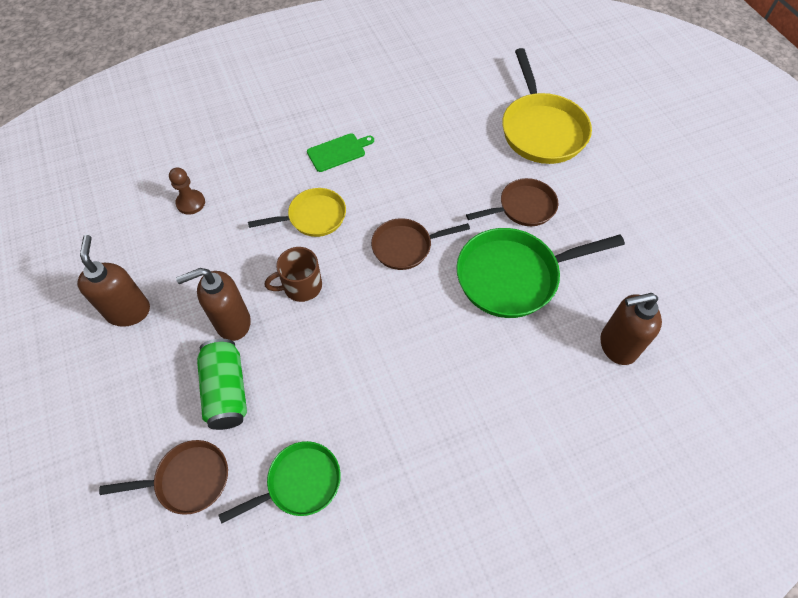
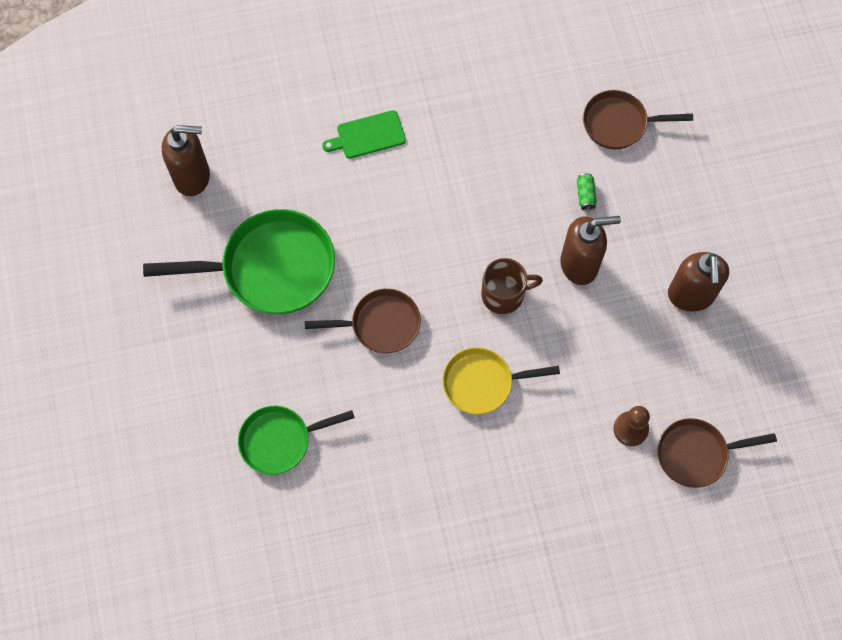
camera: 170 degrees left, 10 degrees up
(226, 391) = (585, 195): green can -> green can, size x0.43
(299, 483) = (520, 105): green pan -> green pan (280, 440)
(338, 152) = (440, 480): green cutting board -> green cutting board (368, 135)
(523, 207) = (230, 354): brown pan -> brown pan (696, 454)
(541, 129) = (163, 472): yellow pan -> none

